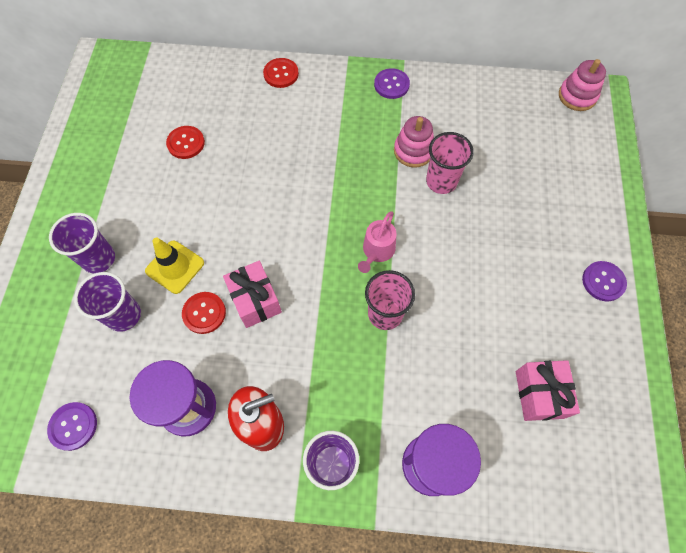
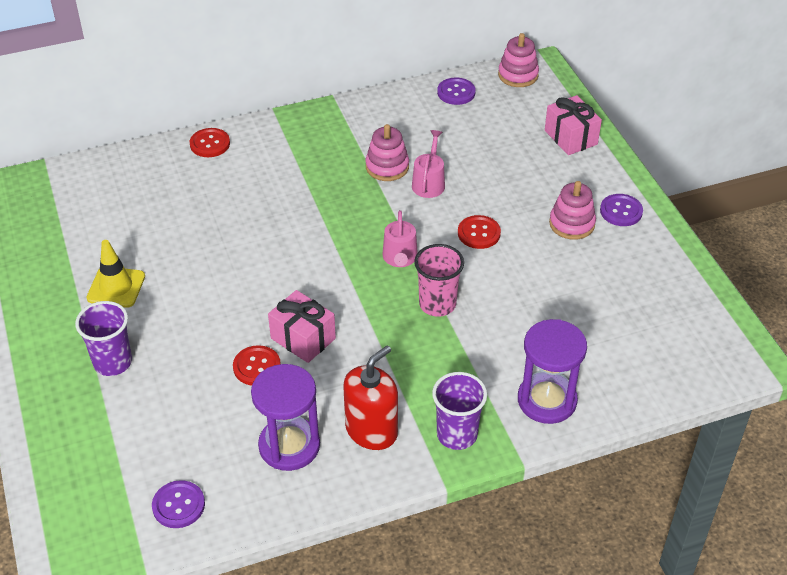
camera: 25 degrees left, 20 degrees down
(124, 315) = (172, 398): purple cup -> none
(175, 267) = (201, 341): yellow traffic cone -> yellow traffic cone (116, 287)
(186, 143) = (144, 234): red button -> red button (479, 233)
(391, 85) = (332, 119): purple button -> purple button (456, 92)
(441, 181) = (429, 183): pink cup -> pink watering can
(539, 394) = (612, 313): pink gift -> pink gift (571, 137)
(549, 277) = (572, 224): none -> pink stacking toy

